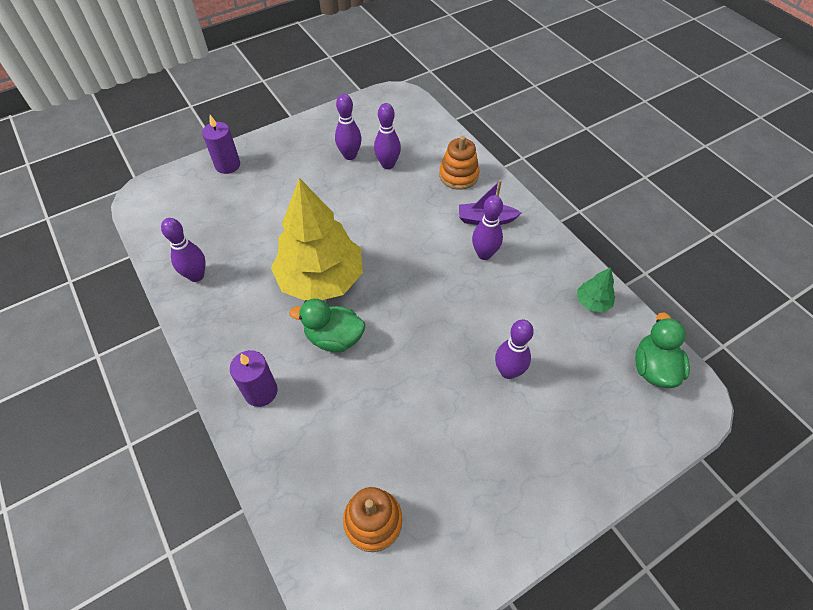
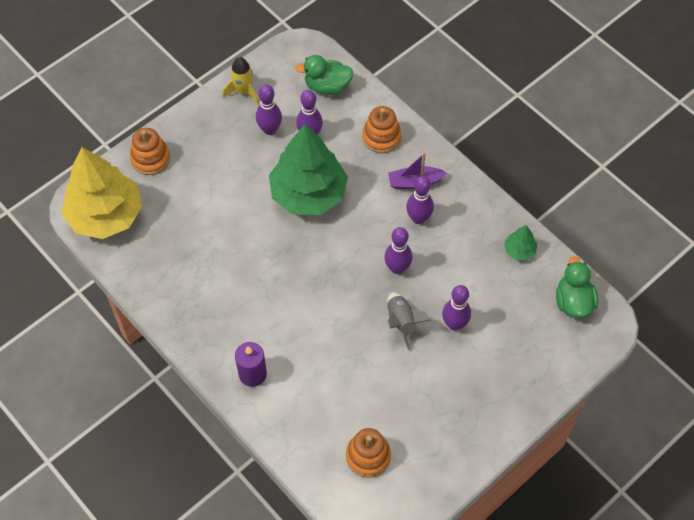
camera: 10 degrees left, 5 degrees up
(196, 276) = (161, 280): purple bowling pin -> purple bowling pin (397, 268)
(227, 165) = (150, 159): purple candle -> orange stacking toy
(321, 279) = (276, 265): yellow tree -> yellow tree (105, 215)
(334, 122) = (243, 91): none -> yellow rocket
(334, 338) = (302, 318): green duck -> green duck (327, 86)
(373, 215) = (308, 194): none -> green tree
(446, 360) = (402, 322): none -> grey rocket

